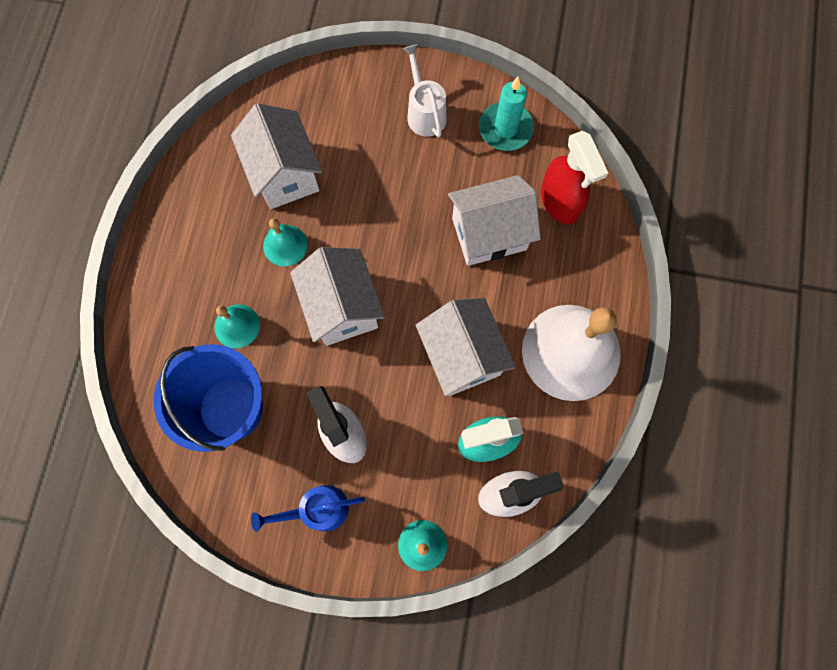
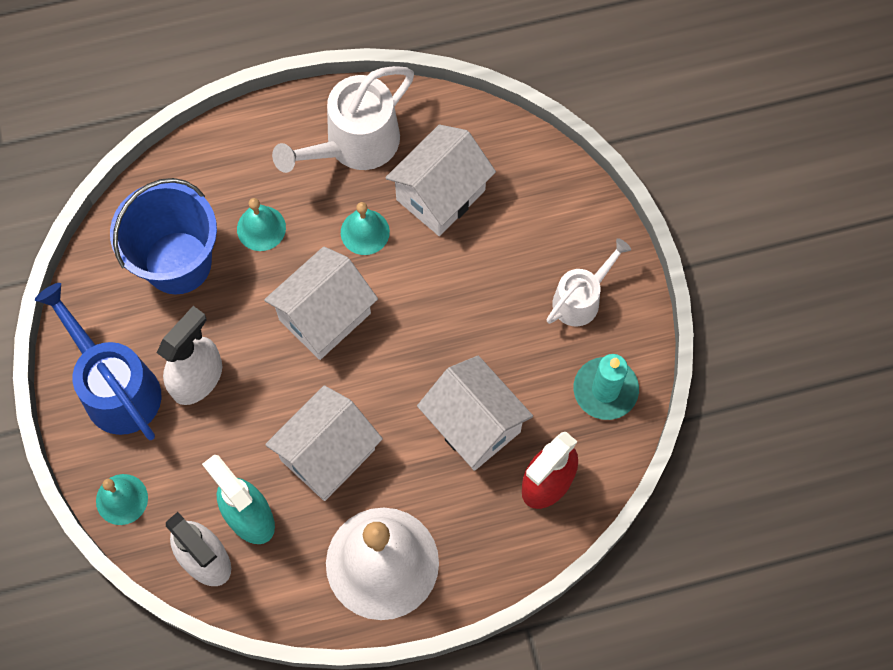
camera: 65 degrees right, 5 degrees down
(204, 221) = (354, 145): none -> white watering can
(318, 509) = (115, 387): blue watering can -> blue watering can, size x1.61

